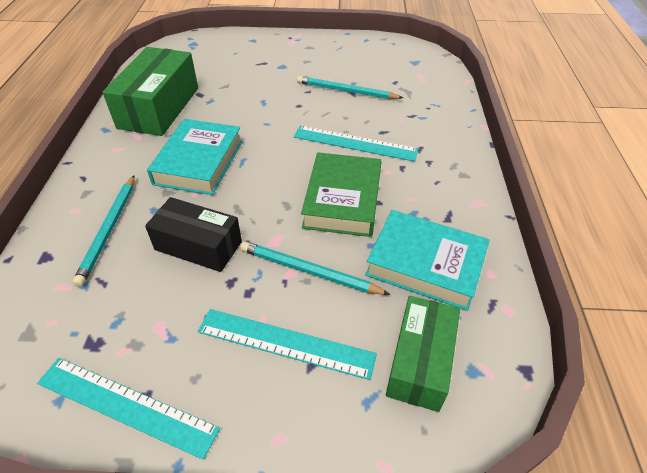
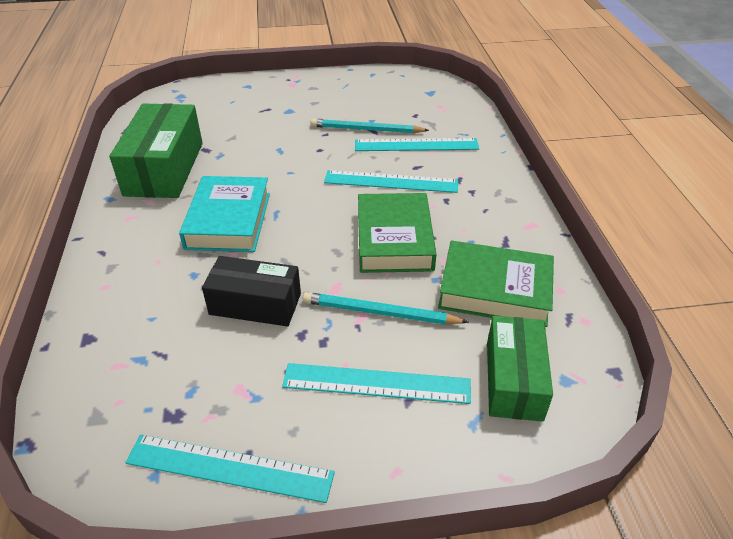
camera: 10 degrees left, 5 degrees down
(109, 230) = (151, 302): turquoise pencil -> none
(388, 111) = (416, 145): none -> turquoise ruler
(425, 264) = (495, 290): turquoise book -> green book

